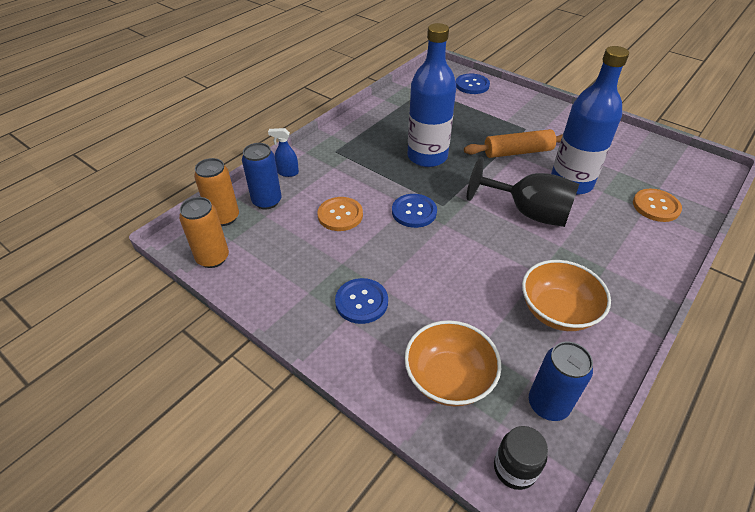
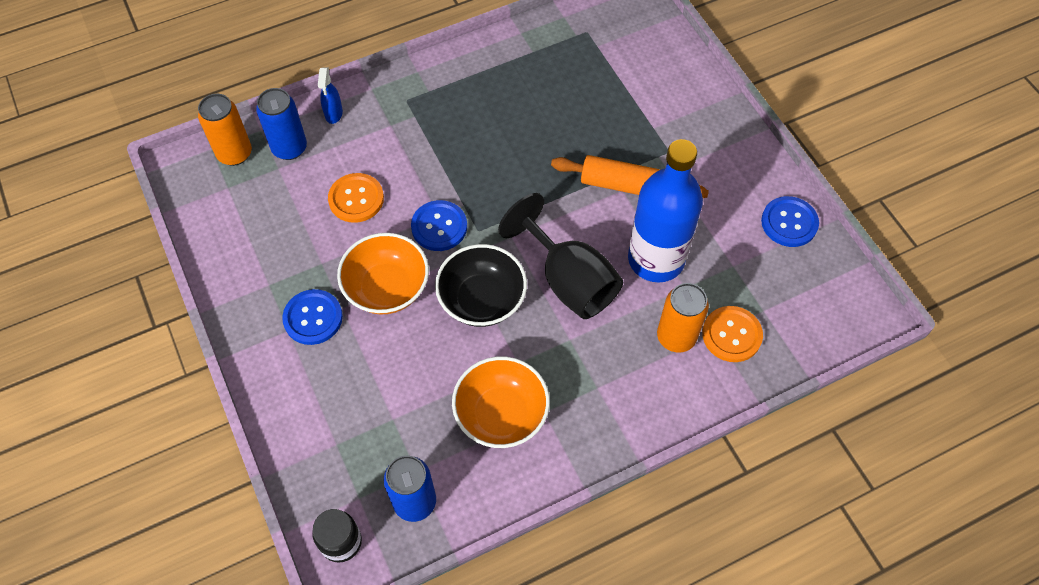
camera: 25 degrees right, 15 degrees up
(213, 258) = (199, 203): orange can -> orange can (676, 337)
(287, 173) = (333, 114): blue spray bottle -> blue spray bottle turned 120 degrees counterclockwise
(427, 156) = (509, 150): blue bottle -> none
(448, 378) = (342, 435): orange bowl -> orange bowl (387, 288)
(472, 85) = (656, 46): blue button -> blue button (789, 223)
(480, 244) = (482, 300): none -> black bowl

